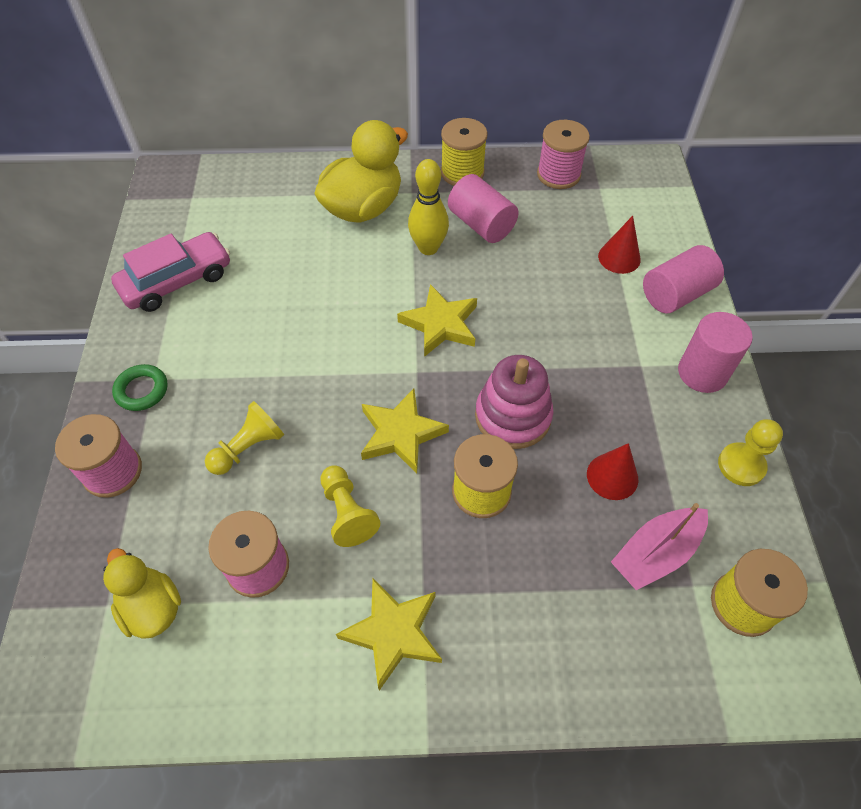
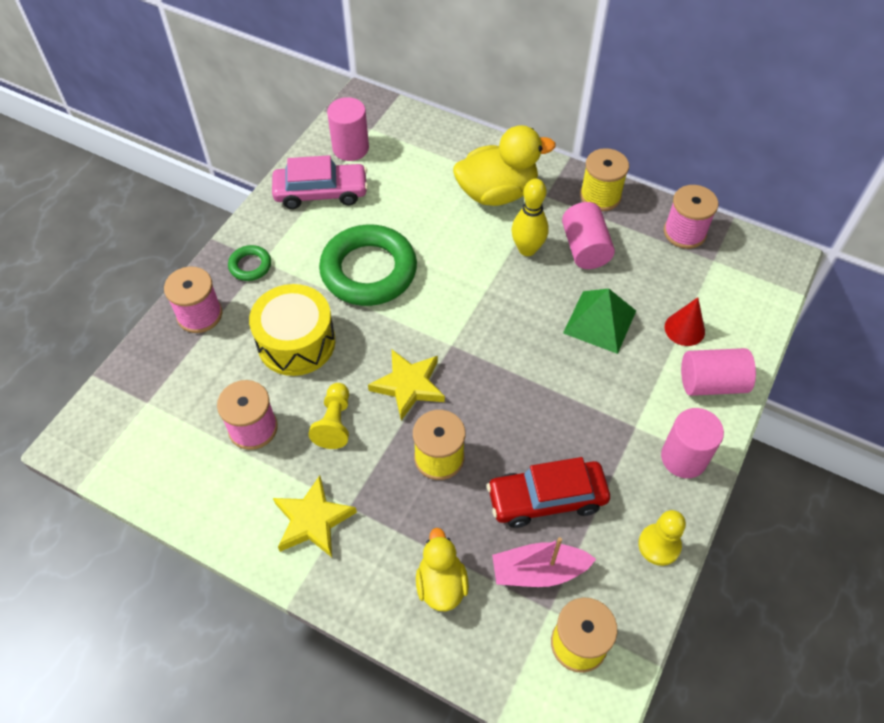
camera: 30 degrees right, 0 degrees up
(152, 607) = (173, 419): yellow duck -> yellow duck (441, 584)
(181, 224) = (350, 148): none -> pink cylinder
(248, 448) = (296, 342): yellow pawn -> yellow drum
(281, 337) = (368, 271): none -> green ring
(440, 324) = (495, 316): yellow star -> none
(512, 416) = (501, 414): pink stacking toy -> none
(541, 284) = (600, 321): none -> green pyramid
(612, 476) = (546, 498): red cone -> red car

